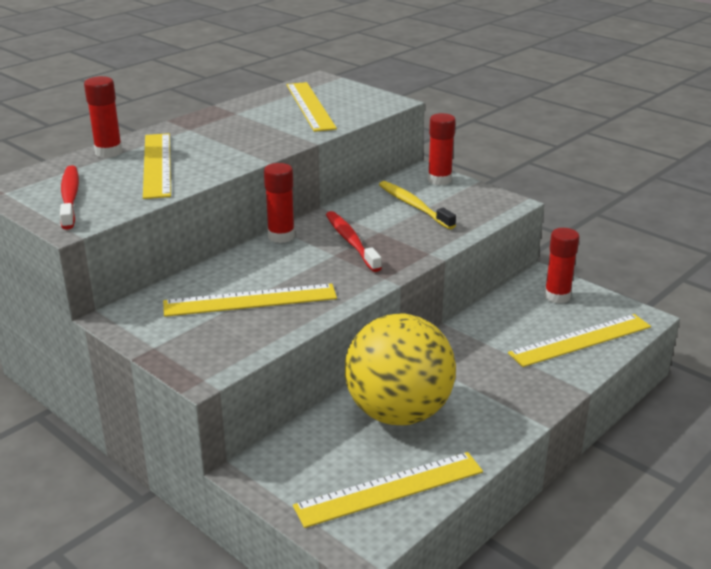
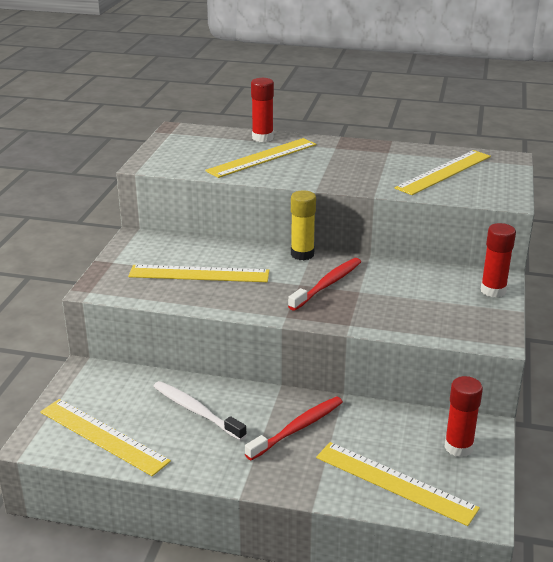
camera: 60 degrees right, 0 degrees up
(70, 197) = (183, 151): red toothbrush -> red toothbrush (297, 428)
(250, 300) = (199, 274): yellow ruler -> yellow ruler turned 45 degrees counterclockwise
(281, 236) = (302, 254): red glue stick -> yellow glue stick
(398, 413) = (196, 411): yellow ball -> white toothbrush
(414, 206) = (425, 293): yellow toothbrush -> none

